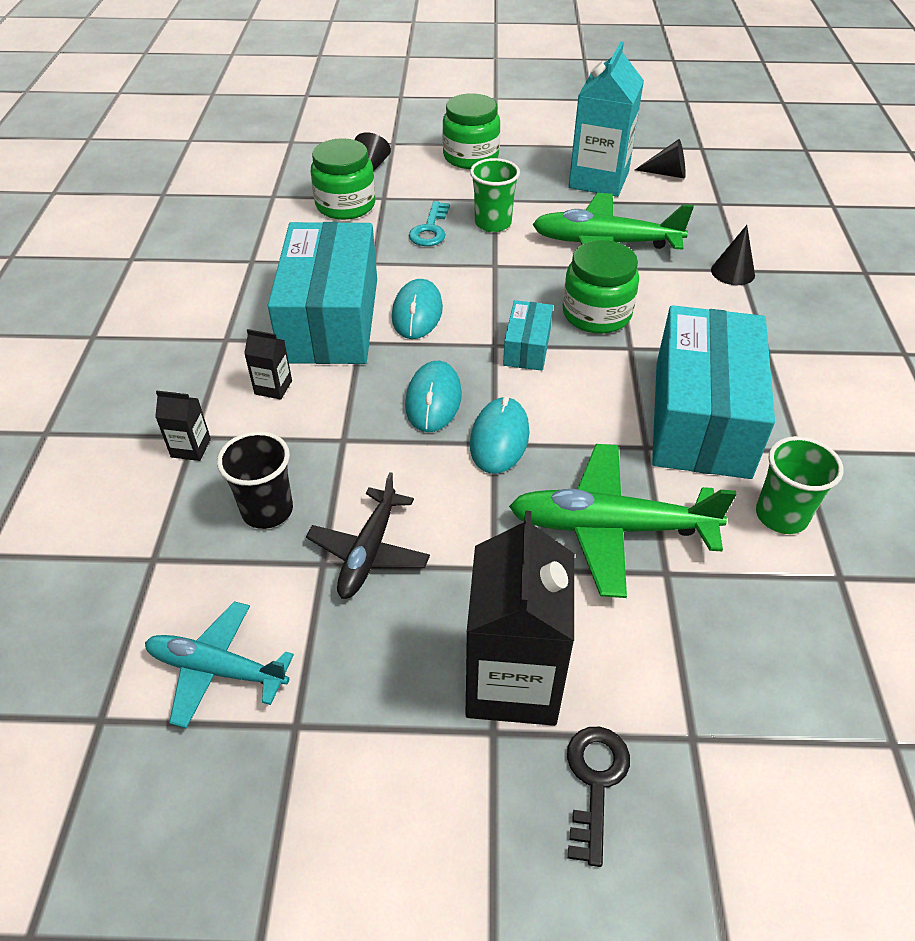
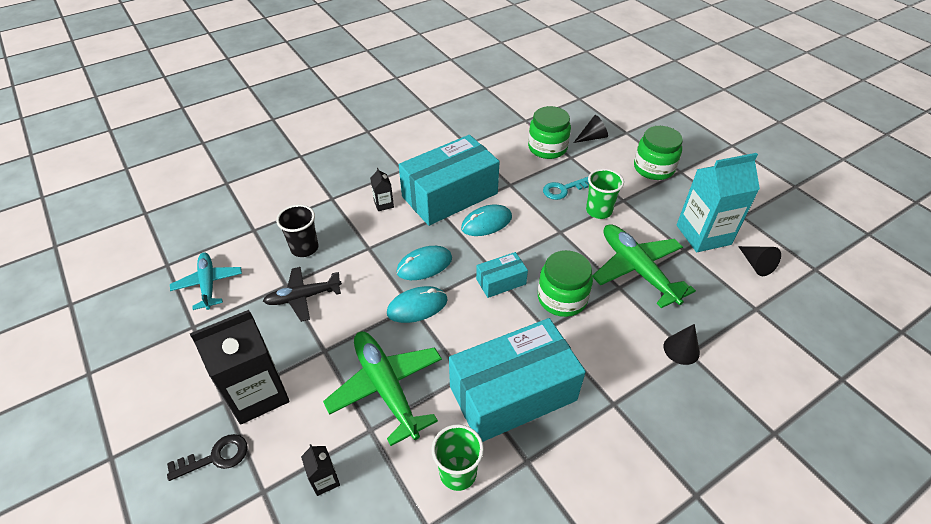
camera: 55 degrees right, 0 degrees up
(191, 448) = (324, 202): black carton -> black carton (325, 480)

